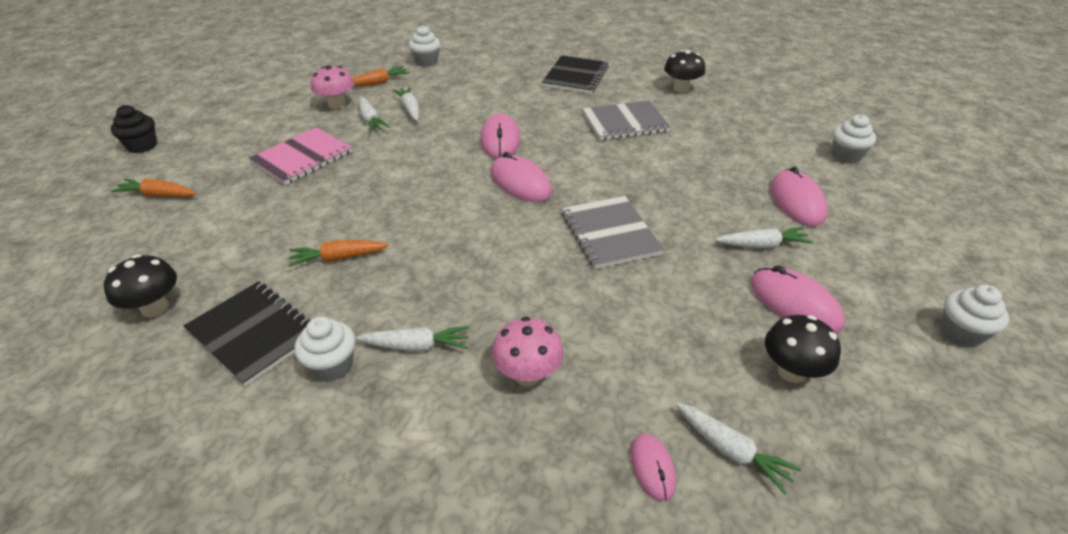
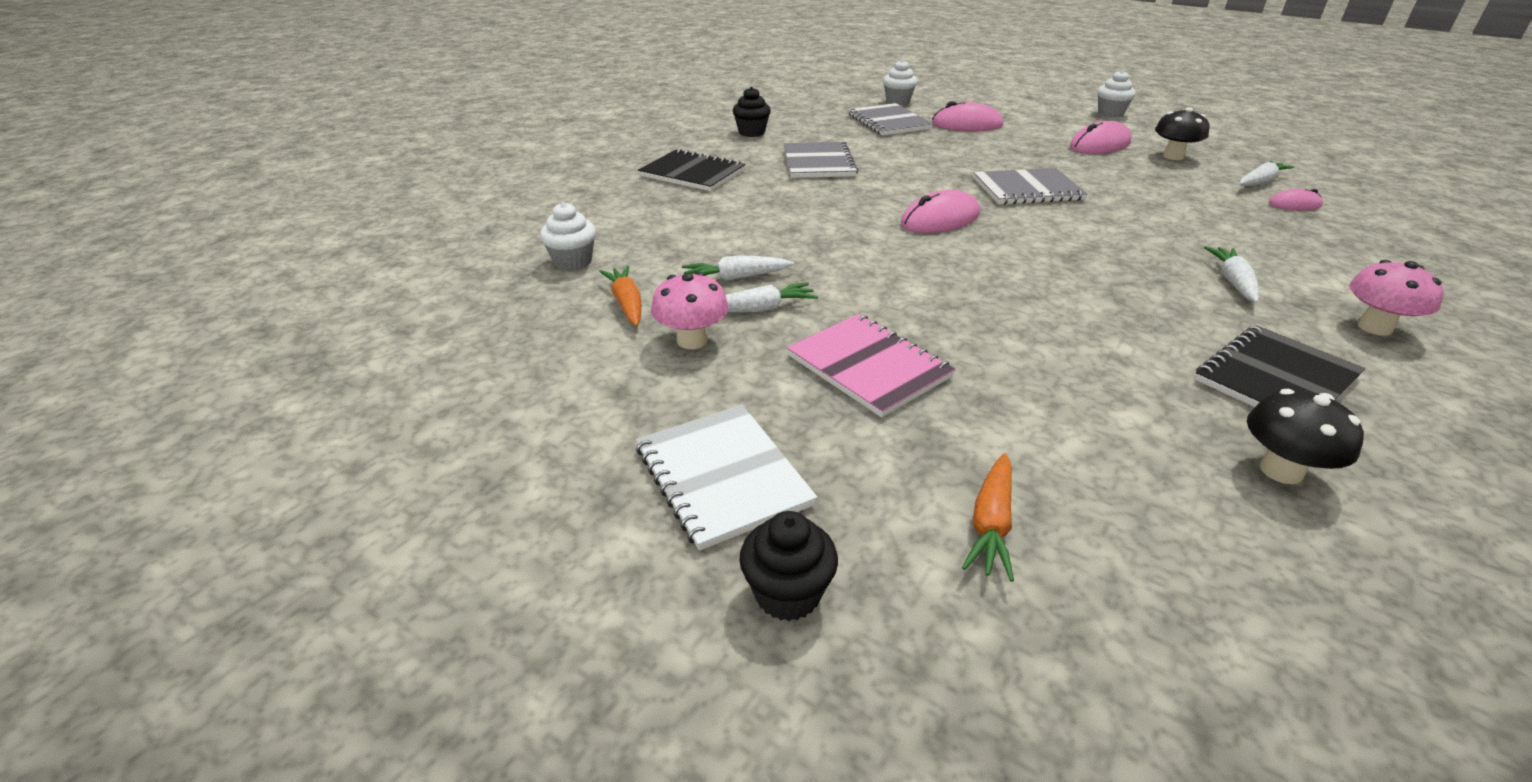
camera: 80 degrees left, 5 degrees down
(220, 125) = (722, 476): none -> white notebook
(332, 366) = (1290, 325): white cupcake -> none
(339, 258) = (1113, 327): orange carrot -> none
(500, 140) = (843, 224): pink mouse -> none
(527, 374) = (1235, 236): pink mushroom -> pink mushroom (1374, 327)
(681, 88) = (751, 132): black mushroom -> black cupcake
(762, 245) = (1030, 143): white carrot -> none
(765, 152) = (888, 122): none -> grey notebook

